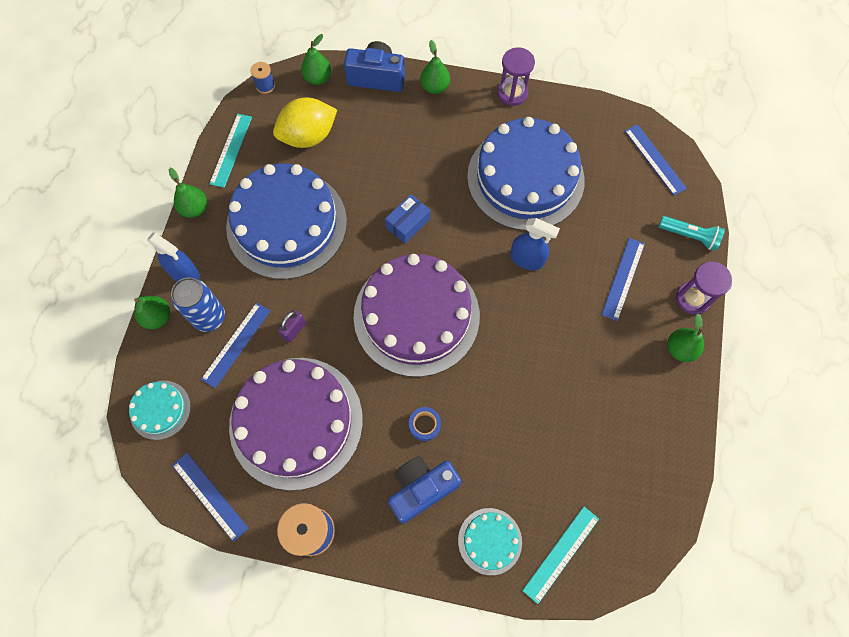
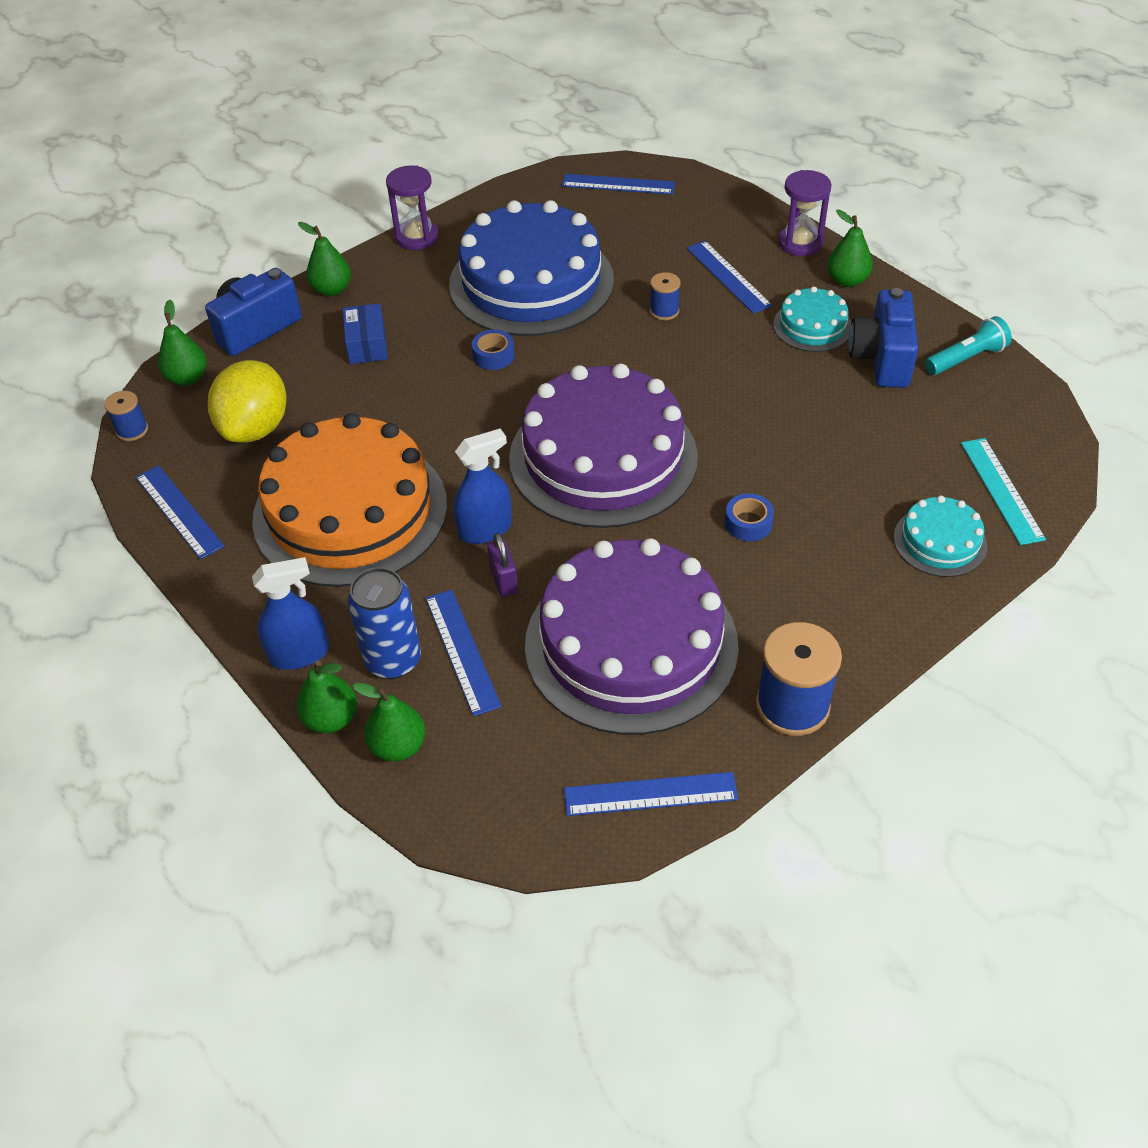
camera: 50 degrees left, 20 degrees down
(160, 409) = (472, 788): turquoise cake -> turquoise cake (812, 326)
(195, 209) = (217, 593): green pear -> green pear (398, 746)
(231, 150) = (179, 511): turquoise ruler -> blue ruler
(287, 224) = (350, 511): blue cake -> orange cake
(408, 223) = (477, 402): blue box -> blue box (367, 344)
(421, 489) = (826, 568): blue camera -> blue camera (881, 358)
(450, 204) = (493, 355): none -> blue tape
(527, 259) = (630, 332): blue spray bottle -> blue spray bottle (485, 529)
(561, 264) = (664, 311): none -> blue spool
(689, 236) = (730, 208): turquoise flashlight -> turquoise flashlight (966, 358)

